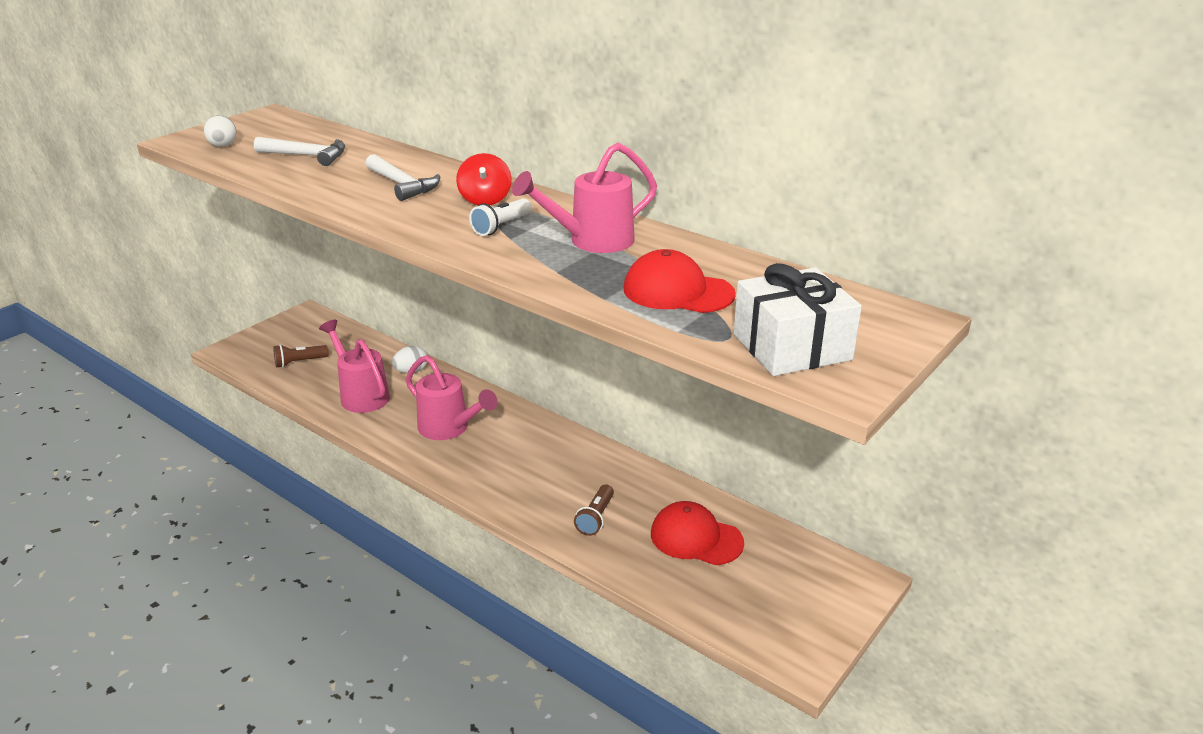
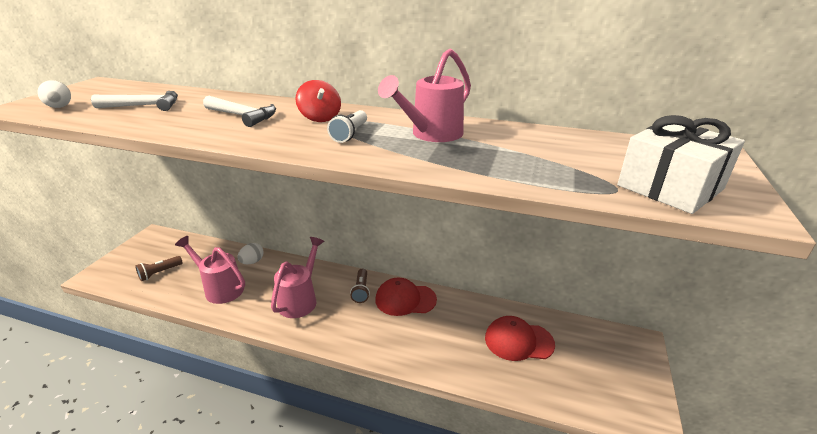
camera: 20 degrees left, 0 degrees up
(449, 428) = (300, 300): pink watering can -> pink watering can turned 90 degrees counterclockwise
(595, 518) = (443, 344): brown flashlight -> brown flashlight (361, 291)
(677, 291) = (536, 160): red cap -> red cap (405, 299)

